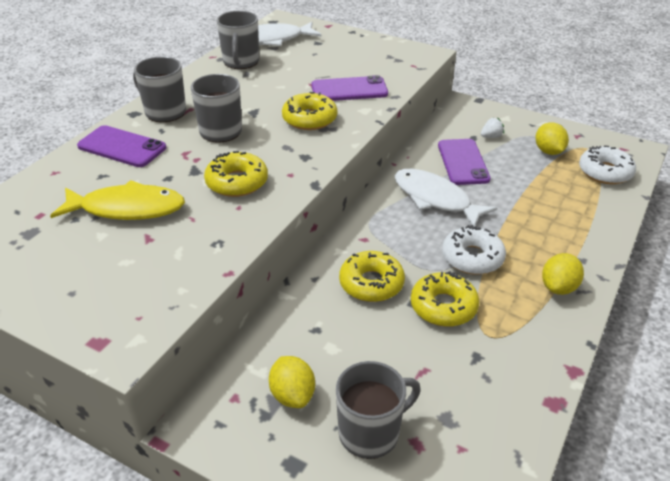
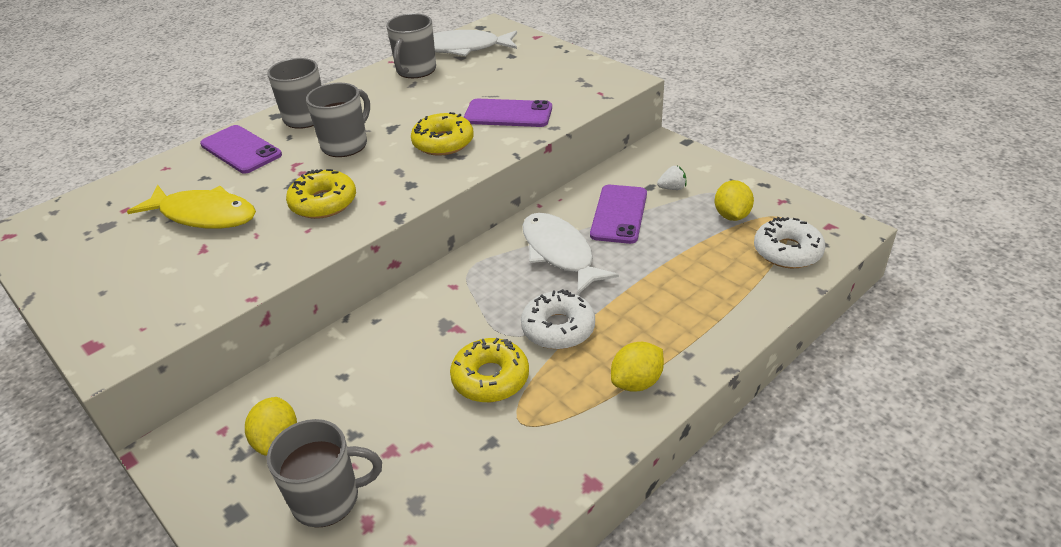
camera: 20 degrees right, 0 degrees up
(371, 283) = (430, 337): yellow donut -> none

